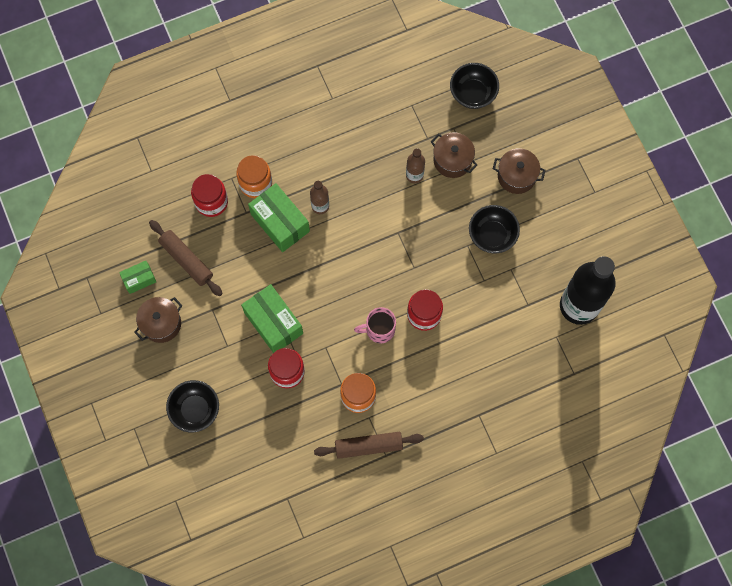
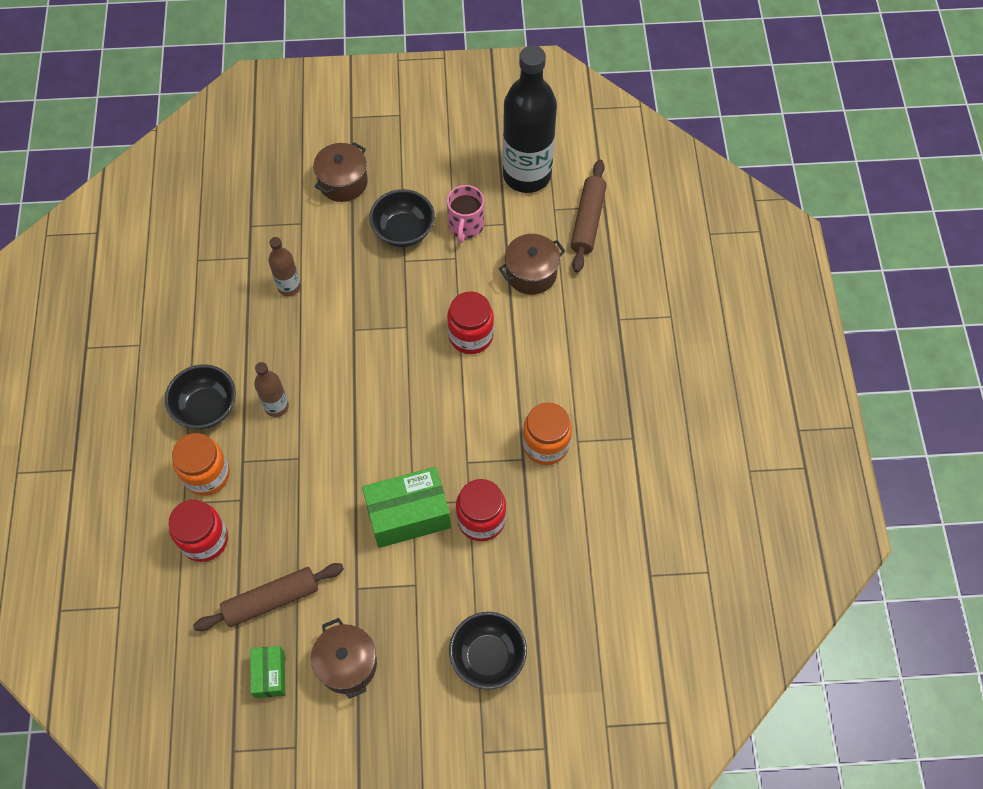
camera: 70 degrees left, 10 degrees down
(280, 223) = (275, 462): green box -> none
(368, 446) = (614, 454): brown rolling pin -> brown rolling pin (587, 221)
(379, 330) = (469, 392): pink mug -> pink mug (466, 226)
(452, 160) = (290, 240): brown pot -> brown pot (531, 273)
(473, 93) = (217, 191): black bowl -> black bowl (206, 408)

